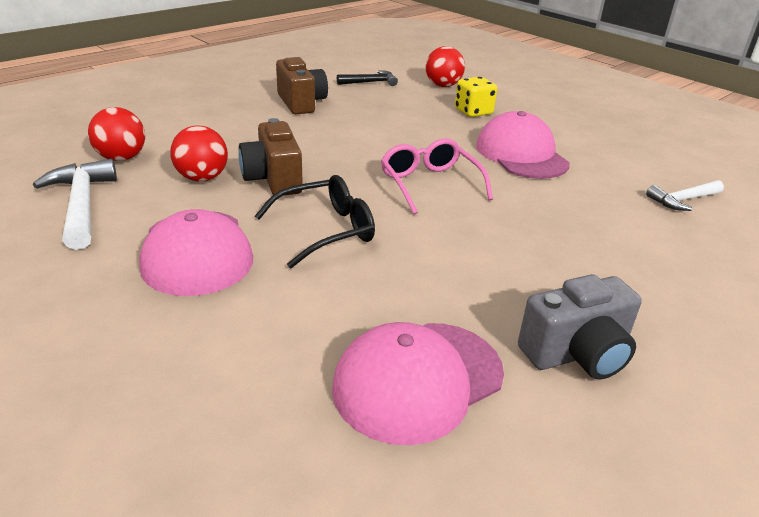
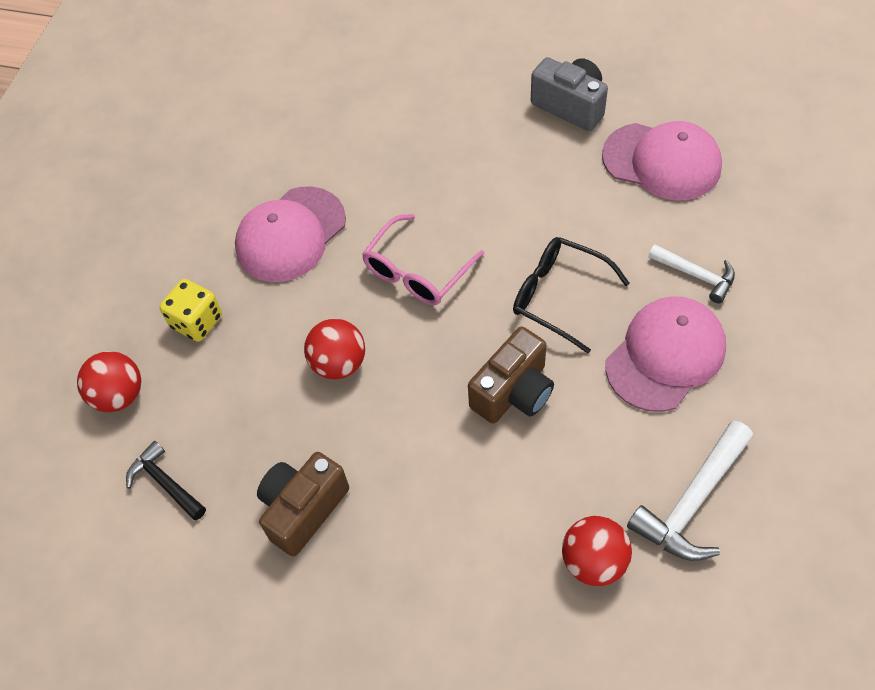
camera: 115 degrees left, 25 degrees up
(202, 178) = (563, 451): red ball -> red ball (339, 363)
(683, 200) = (302, 103): white hammer -> white hammer (696, 275)

